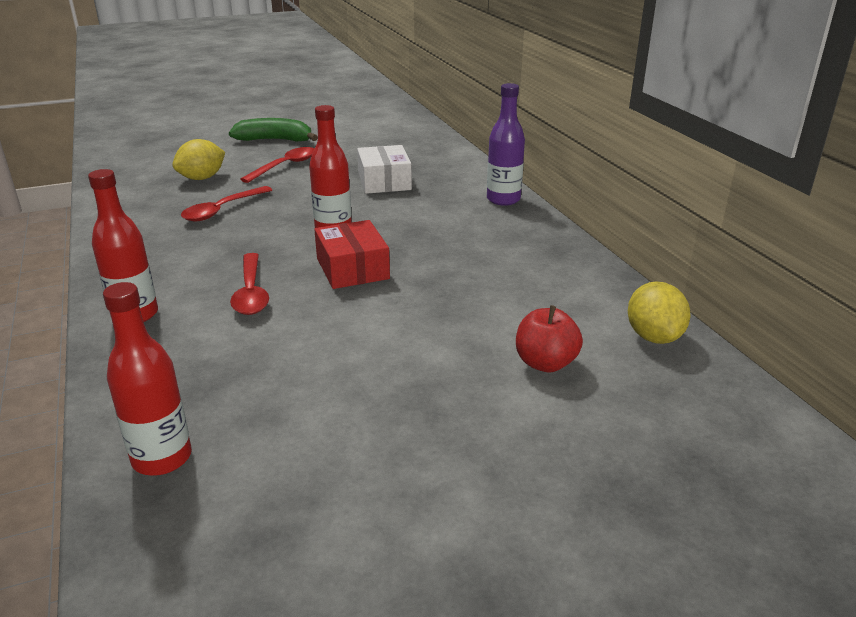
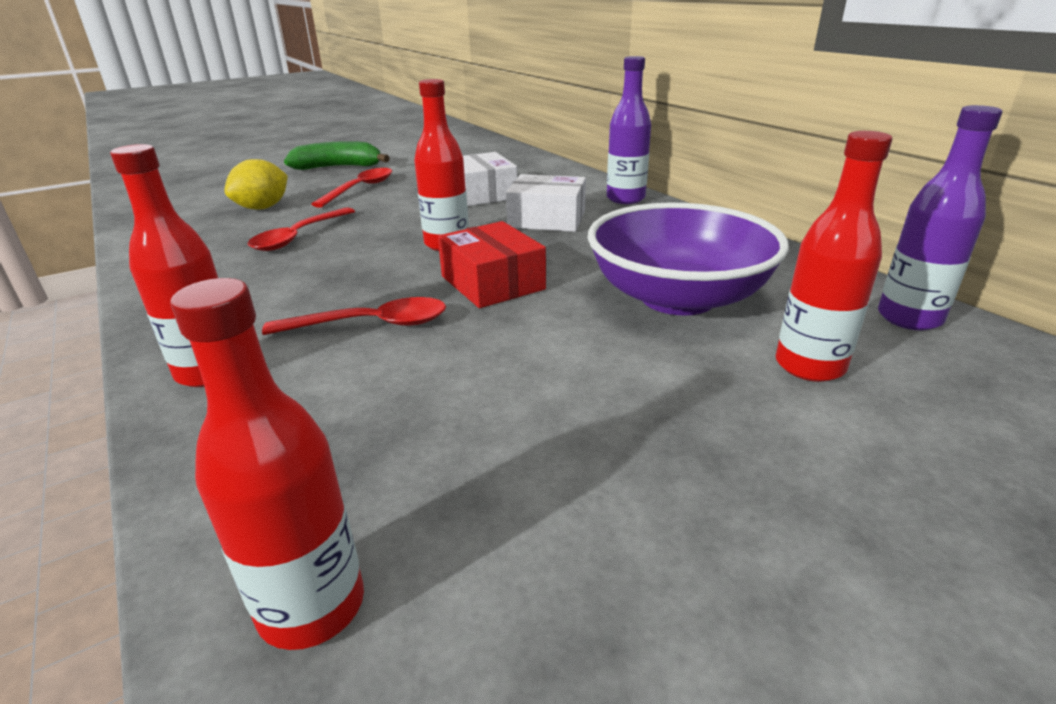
camera: 10 degrees left, 0 degrees up
(251, 293) = (371, 324): red spoon -> red spoon turned 75 degrees counterclockwise
(424, 214) = (547, 219): none -> white box
(486, 298) = (677, 298): none -> purple bowl
(545, 363) = (809, 366): red apple -> red bottle
(653, 336) = (909, 318): yellow lemon -> purple bottle

